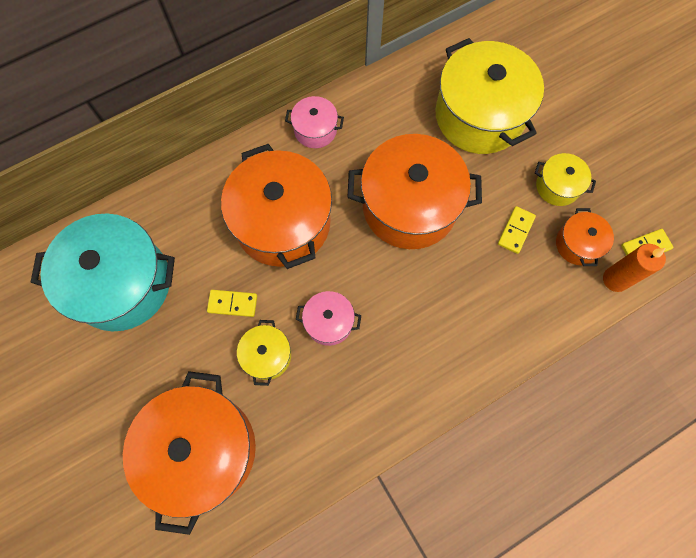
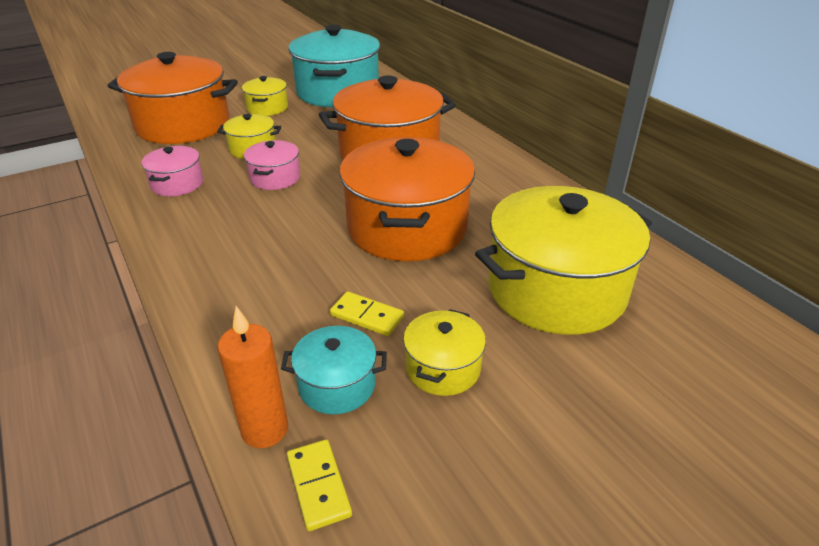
camera: 90 degrees right, 35 degrees down
(161, 359) = (267, 108): none -> yellow pot
(232, 303) = (308, 133): yellow domino -> none
(315, 130) = (501, 169): pink pot -> pink pot (177, 184)
(578, 244) = (337, 385): orange pot -> turquoise pot

